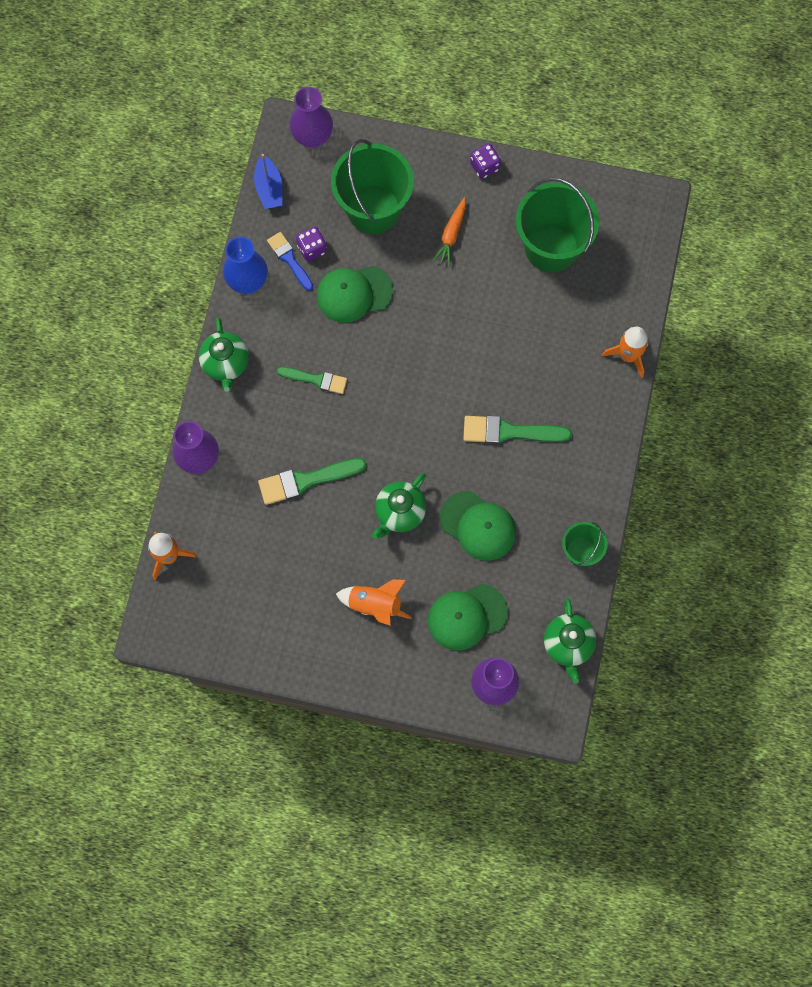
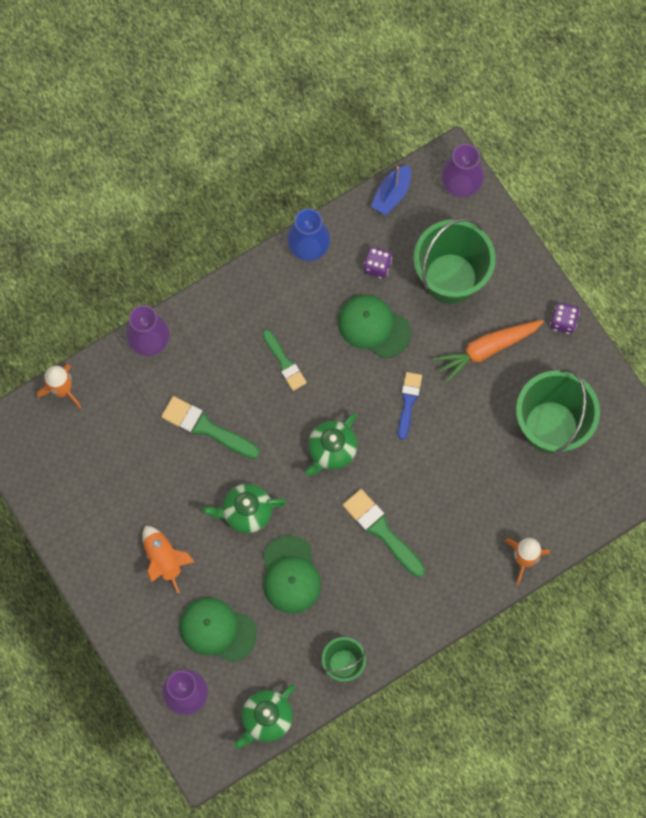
camera: 45 degrees right, 0 degrees up
(226, 364) = (234, 293): green teapot -> green teapot (331, 451)
(289, 259) = (354, 259): blue brush -> blue brush (408, 402)
(451, 235) = (487, 349): orange carrot -> orange carrot, size x1.55

